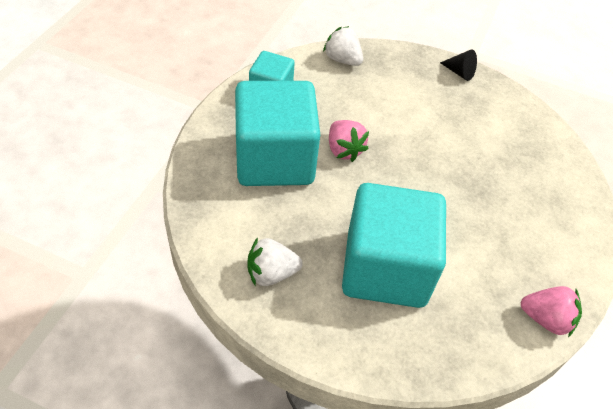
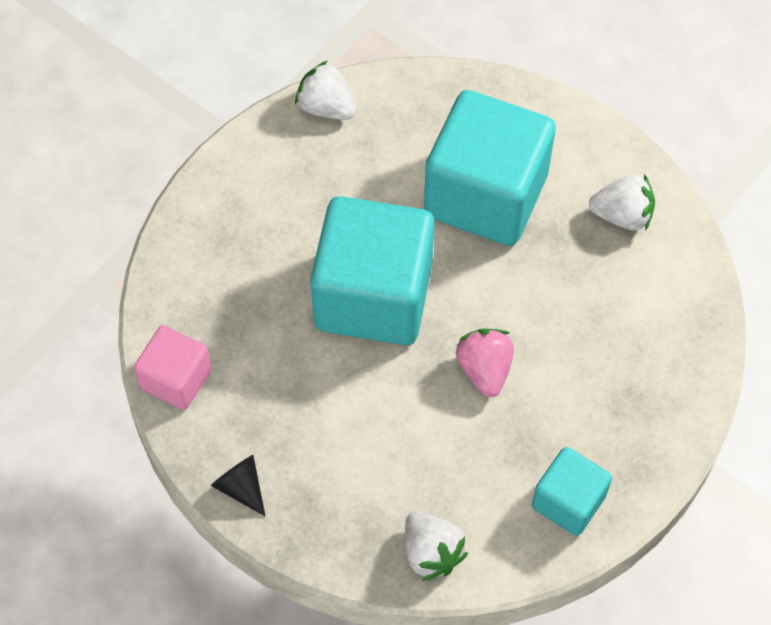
camera: 160 degrees left, 10 degrees up
(274, 159) = (587, 372): turquoise cube -> turquoise cube (373, 296)
(529, 115) = (176, 379): none -> pink cube
(546, 319) = (326, 107): pink strawberry -> white strawberry

